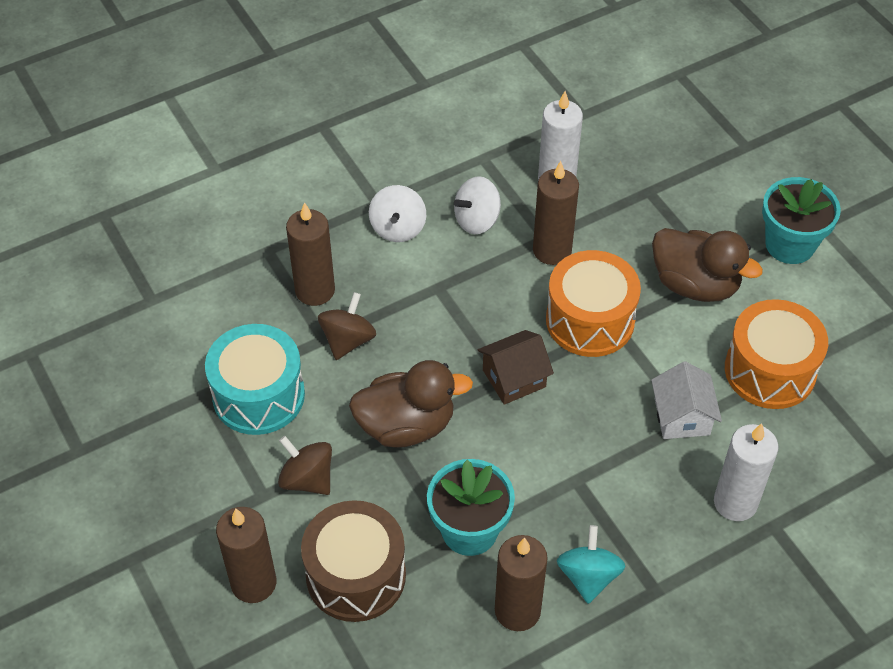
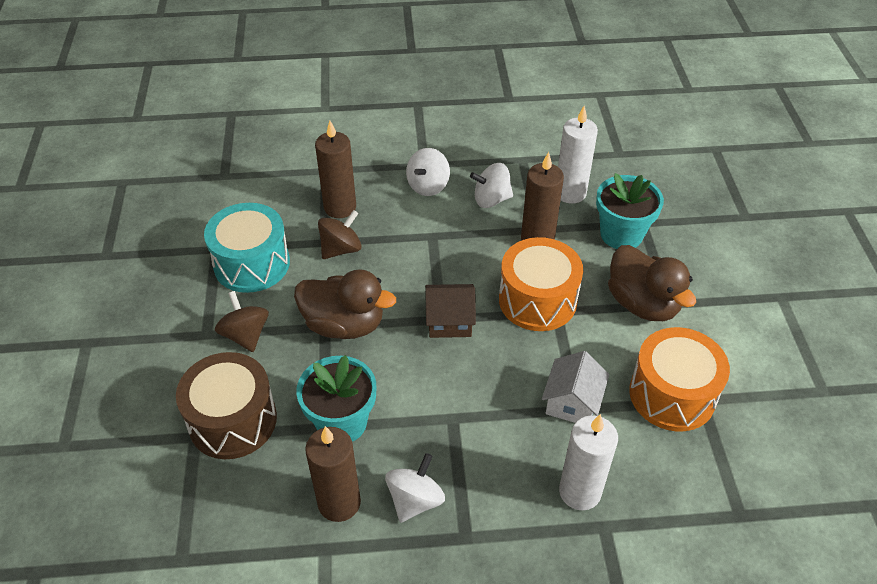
camera: 25 degrees right, 5 degrees down
(253, 583) = (155, 394): brown candle -> none
(588, 576) = (415, 500): turquoise spinning top -> white spinning top
(790, 244) = (744, 301): turquoise flower pot -> turquoise flower pot (621, 234)

